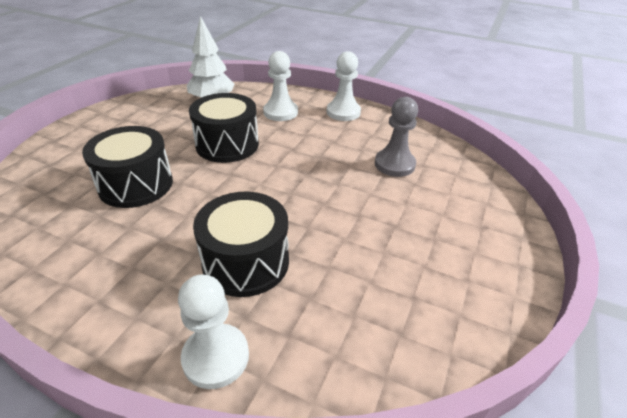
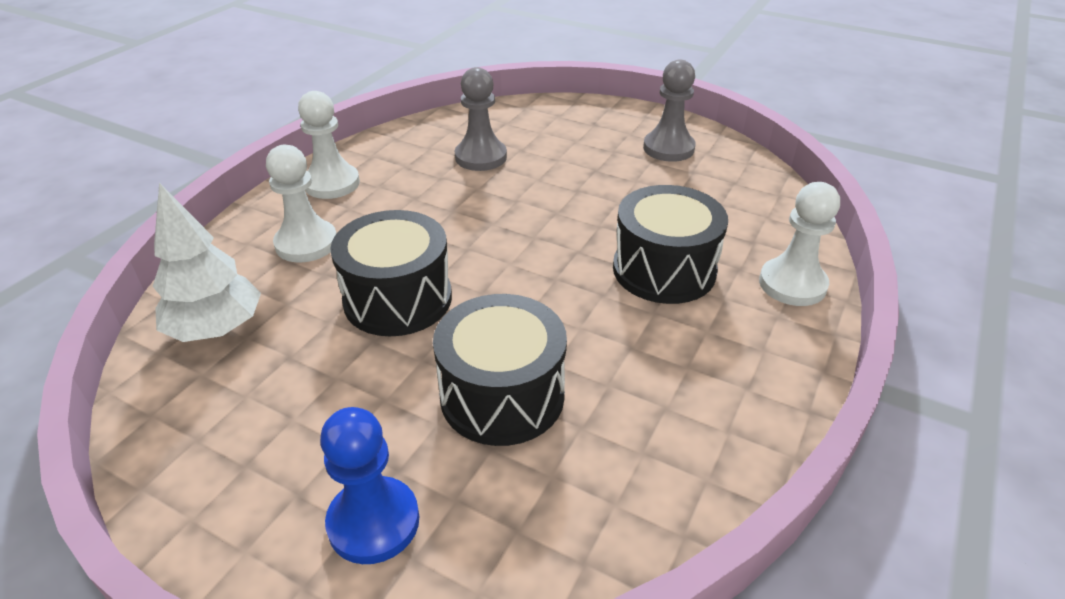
camera: 85 degrees left, 0 degrees up
(73, 152) = (373, 522): none -> blue pawn
(455, 280) = (668, 148): none -> grey pawn

